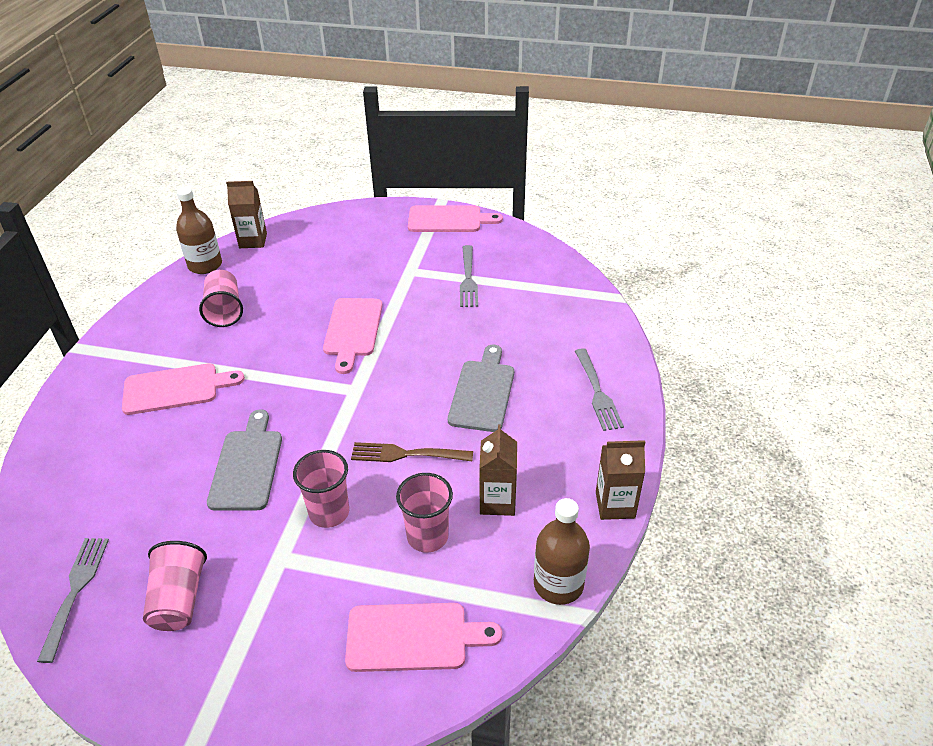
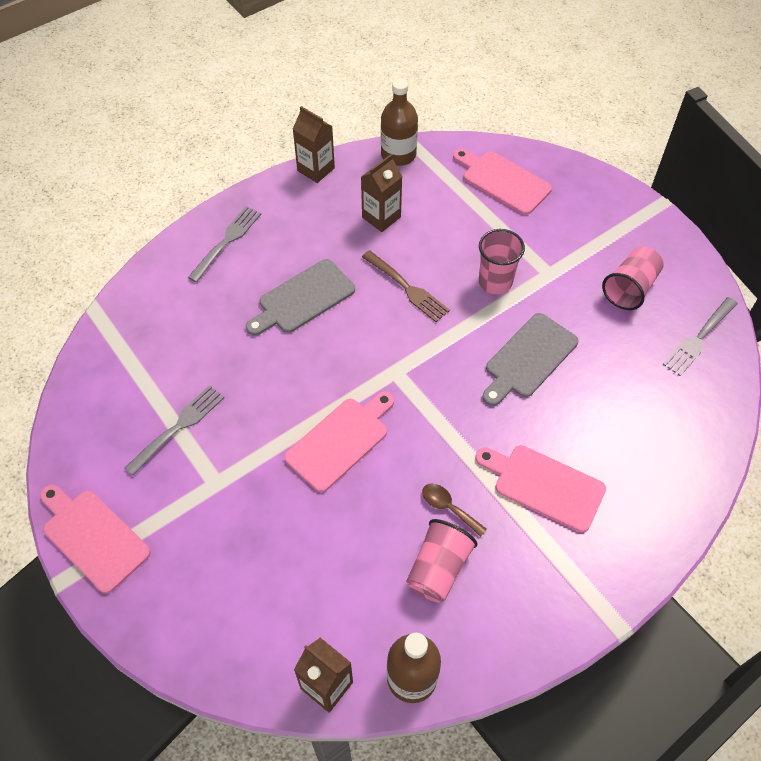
camera: 140 degrees left, 15 degrees up
(242, 340) = (448, 507): none -> brown spoon
(427, 536) = (445, 225): pink cup -> none

